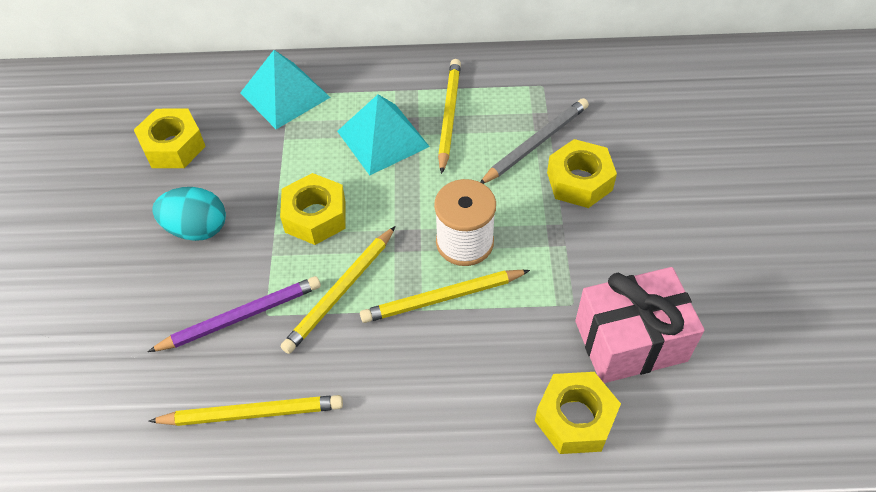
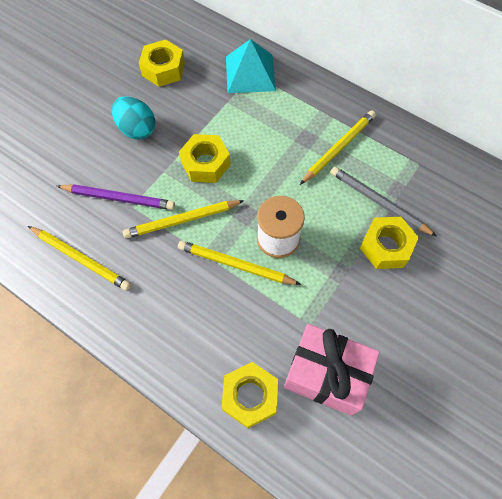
camera: 35 degrees right, 10 degrees up
(382, 138) = (284, 138): turquoise pyramid -> none
(535, 143) = (379, 202): grey pencil -> grey pencil turned 135 degrees counterclockwise

